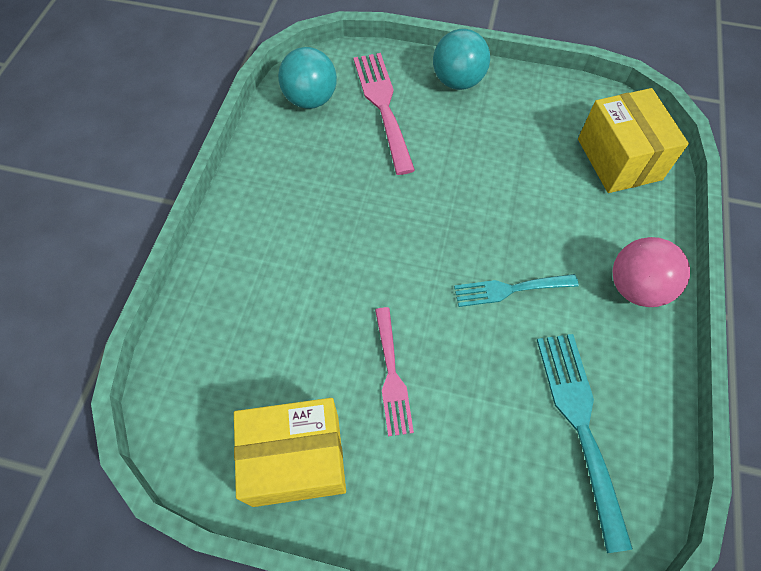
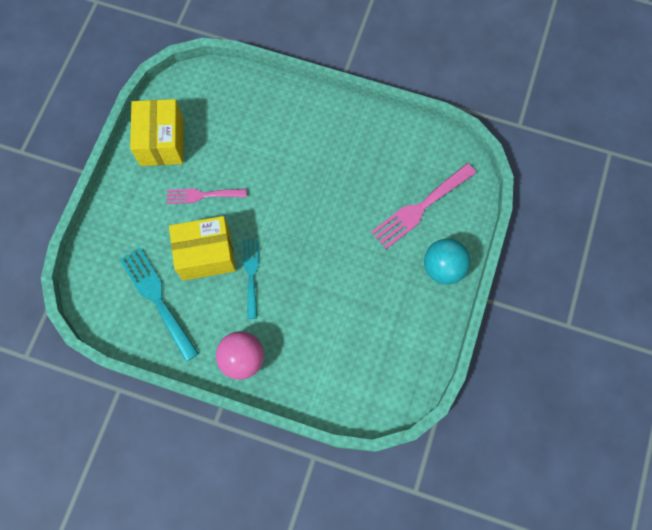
camera: 95 degrees right, 10 degrees up
(310, 99) = (428, 157): turquoise ball -> none
(383, 105) = (420, 208): pink fork -> pink fork turned 150 degrees clockwise
(580, 423) = (157, 298): turquoise fork -> turquoise fork turned 120 degrees counterclockwise
(619, 159) = (354, 378): yellow box -> yellow box (206, 255)

